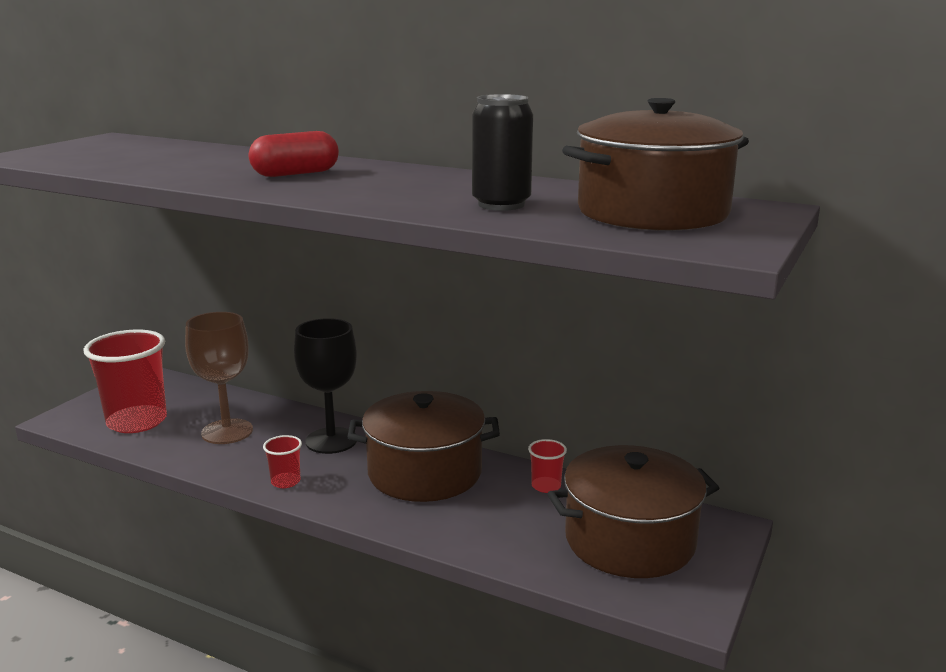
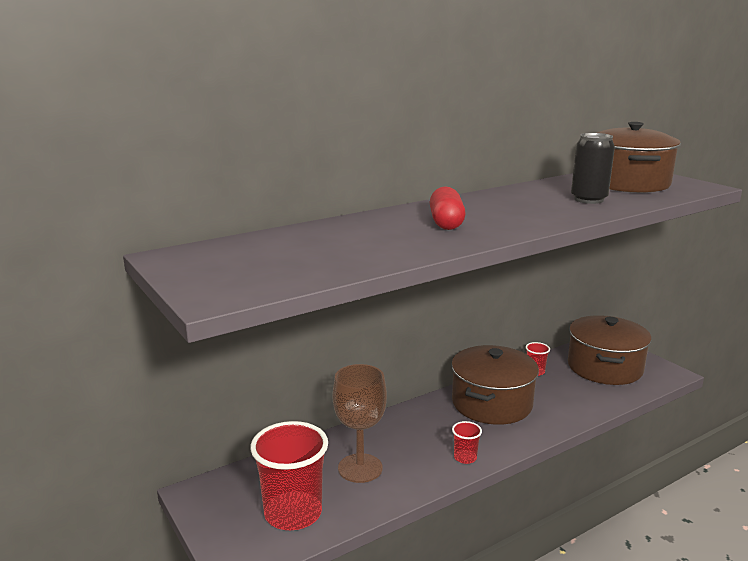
camera: 60 degrees left, 0 degrees up
(331, 441) = (417, 426): black goblet -> none

